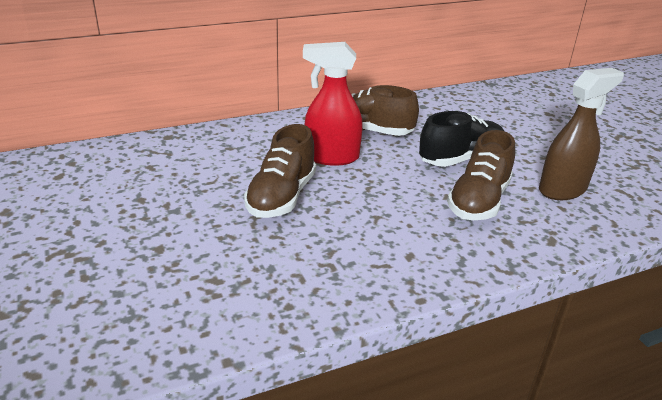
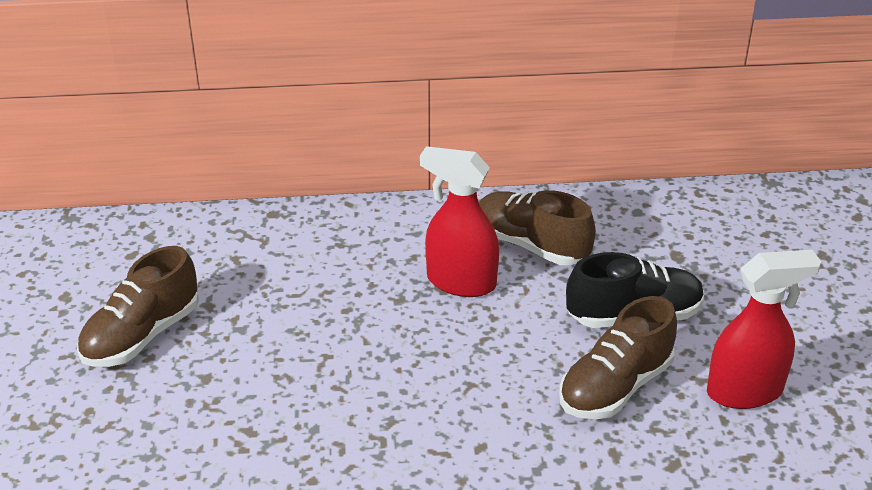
camera: 20 degrees right, 5 degrees up
(282, 197) = (370, 333): brown shoe -> brown shoe (142, 336)
(562, 189) = (745, 391): brown spray bottle -> red spray bottle

